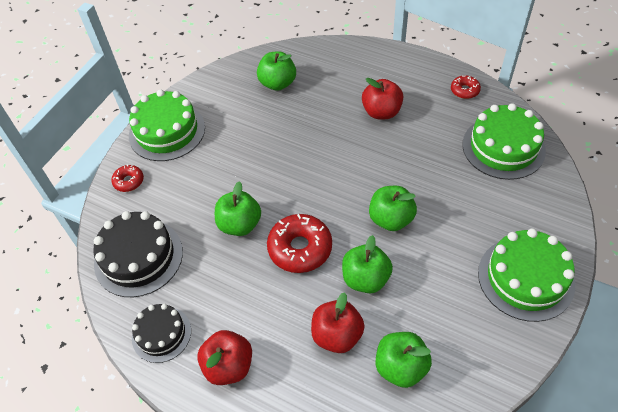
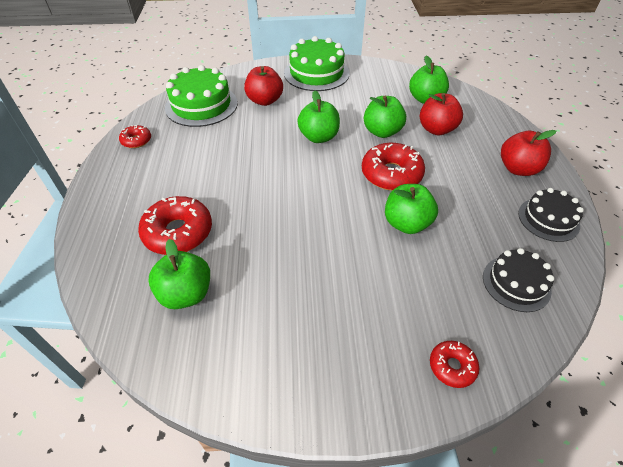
camera: 125 degrees left, 5 degrees down
(138, 257) = (516, 283): black cake -> black cake, size x0.62
(167, 131) = (345, 379): green cake -> none
(333, 91) = (178, 232): none -> red donut
(381, 112) = (194, 183): red apple -> red apple (265, 101)

